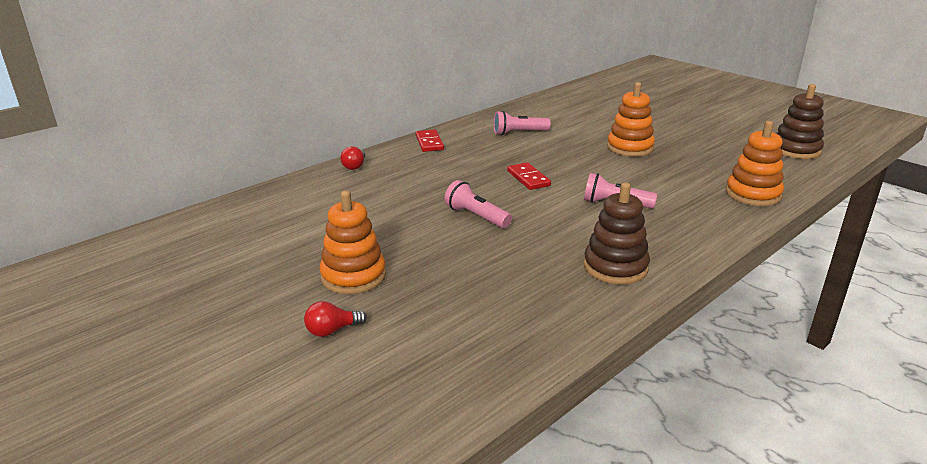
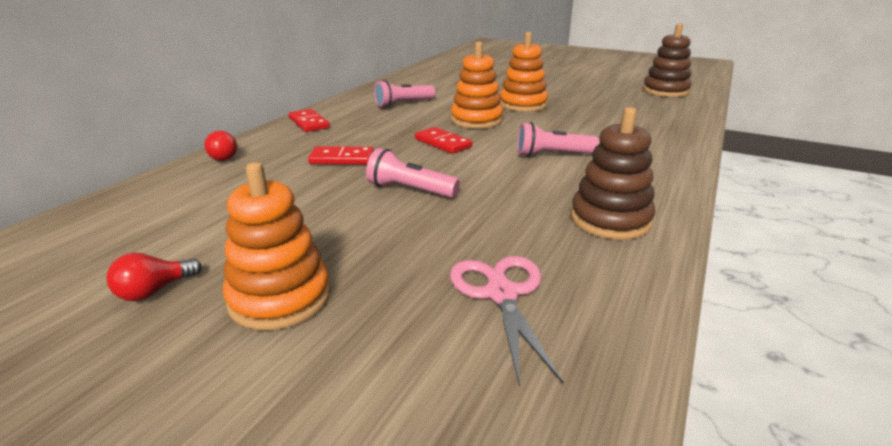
camera: 20 degrees left, 0 degrees up
(332, 330) = (279, 401): red light bulb -> red light bulb (154, 291)
(439, 181) = (342, 158): none -> red domino
(493, 302) = (501, 294): none -> pink scissors
(753, 194) = (669, 129): orange stacking toy -> orange stacking toy (476, 120)

